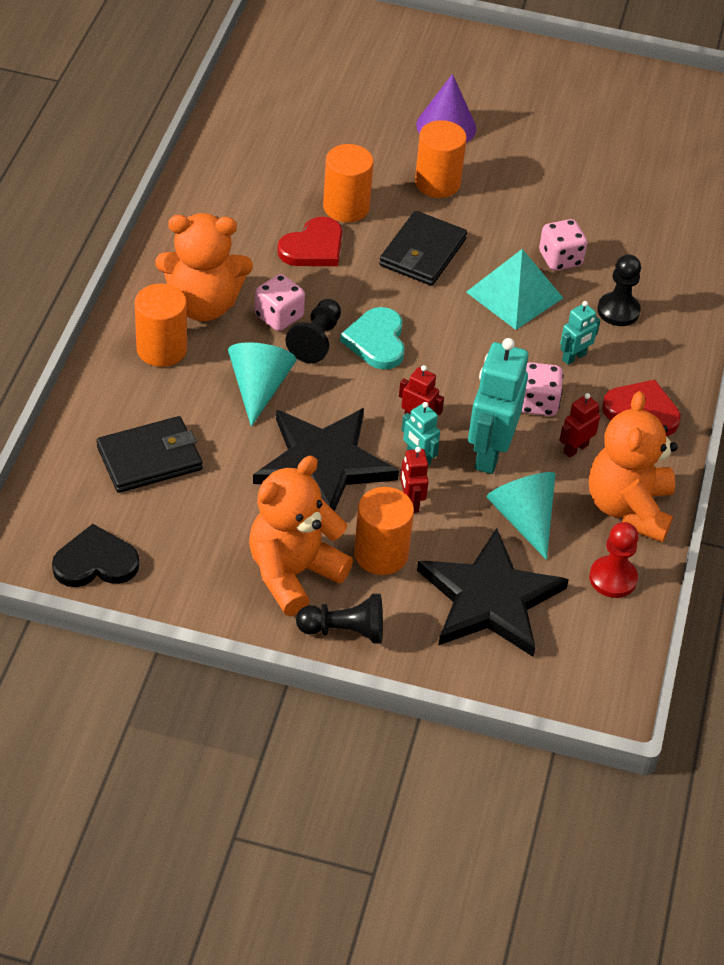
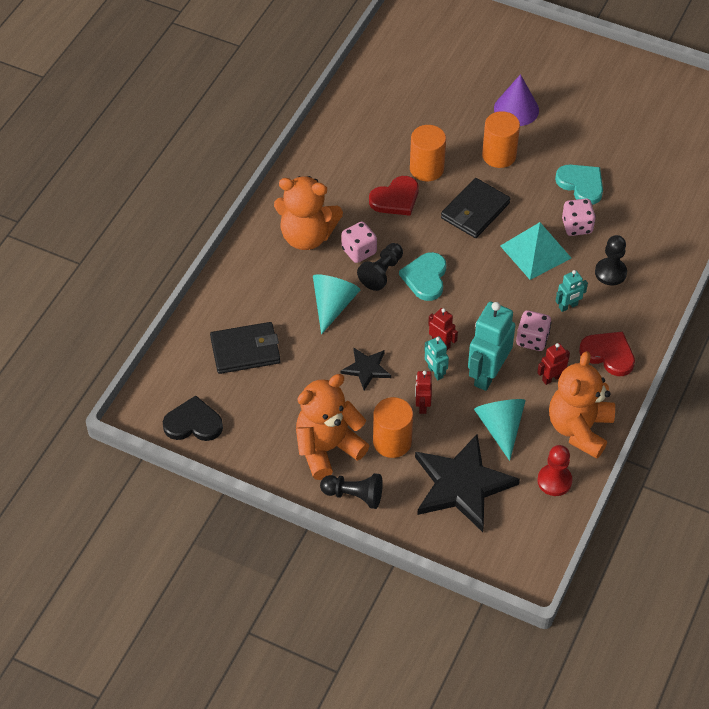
camera: 15 degrees right, 5 degrees up
(161, 349) = (270, 268): orange cylinder -> none
(323, 464) = (366, 369): black star -> black star, size x0.49
(553, 209) = (581, 184): none -> turquoise heart

